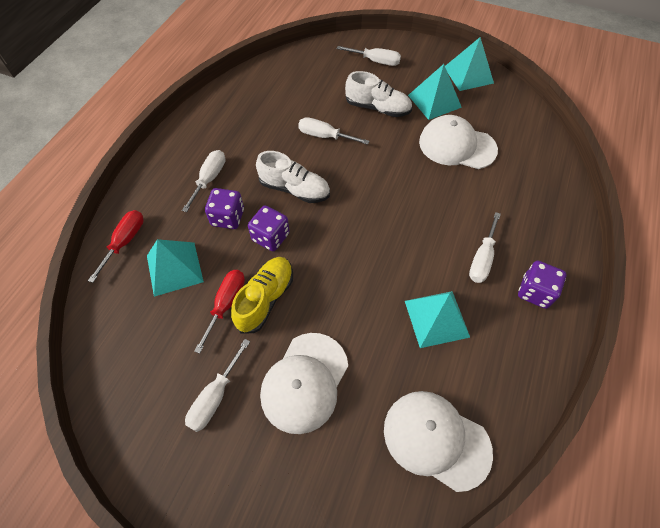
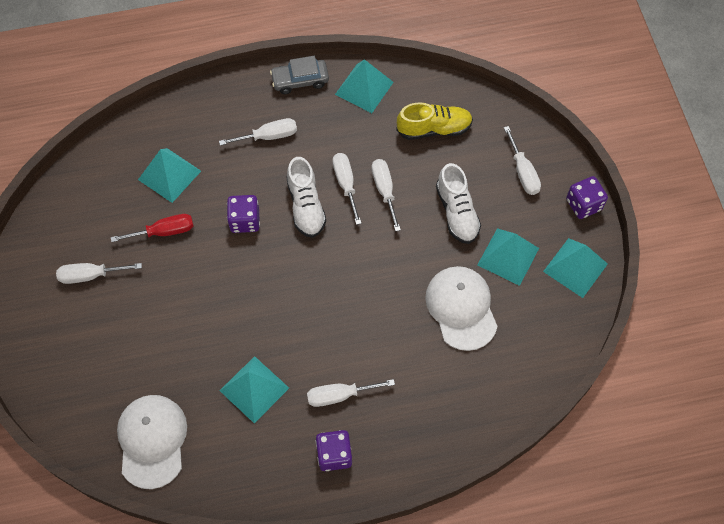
camera: 55 degrees right, 5 degrees up
(125, 242) = (168, 124): red screwdriver -> none
(182, 134) = (300, 80): none -> grey car
(228, 102) = (364, 88): none -> turquoise pyramid
(228, 217) = (241, 177): purple dice -> purple dice (583, 205)
(265, 299) = (187, 255): yellow shoe -> yellow shoe (434, 129)
(298, 155) = (346, 184): none -> white screwdriver
(304, 382) = (138, 326): white cap -> none

